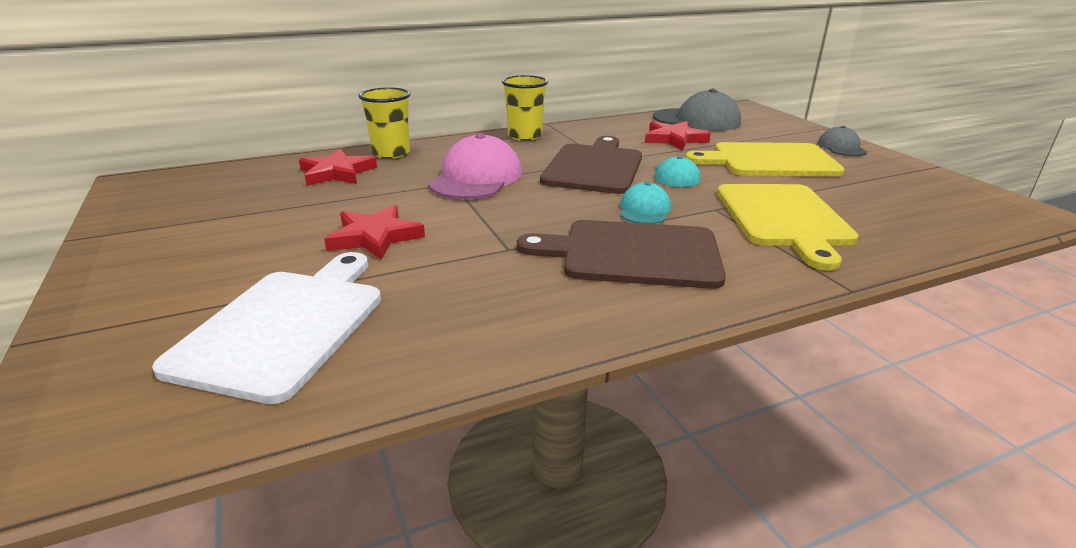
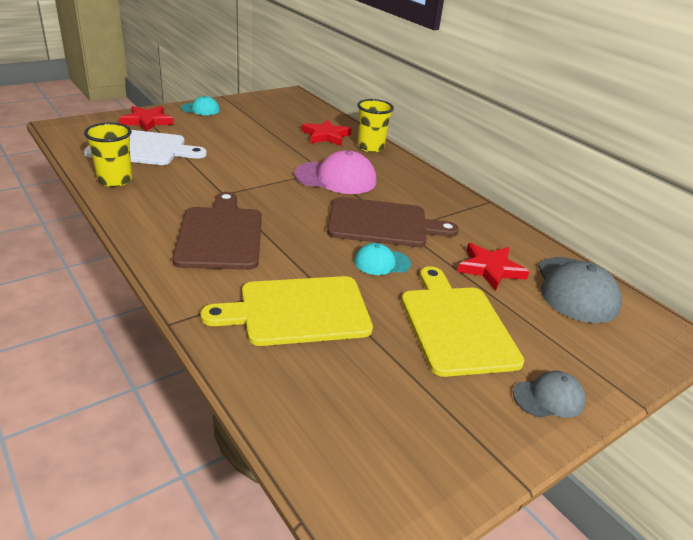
camera: 75 degrees right, 5 degrees up
(375, 237) = (234, 156): red star -> red star (147, 121)
(525, 136) = (443, 192): yellow cup -> yellow cup (115, 180)
(644, 210) = (297, 243): turquoise cap -> turquoise cap (200, 109)

